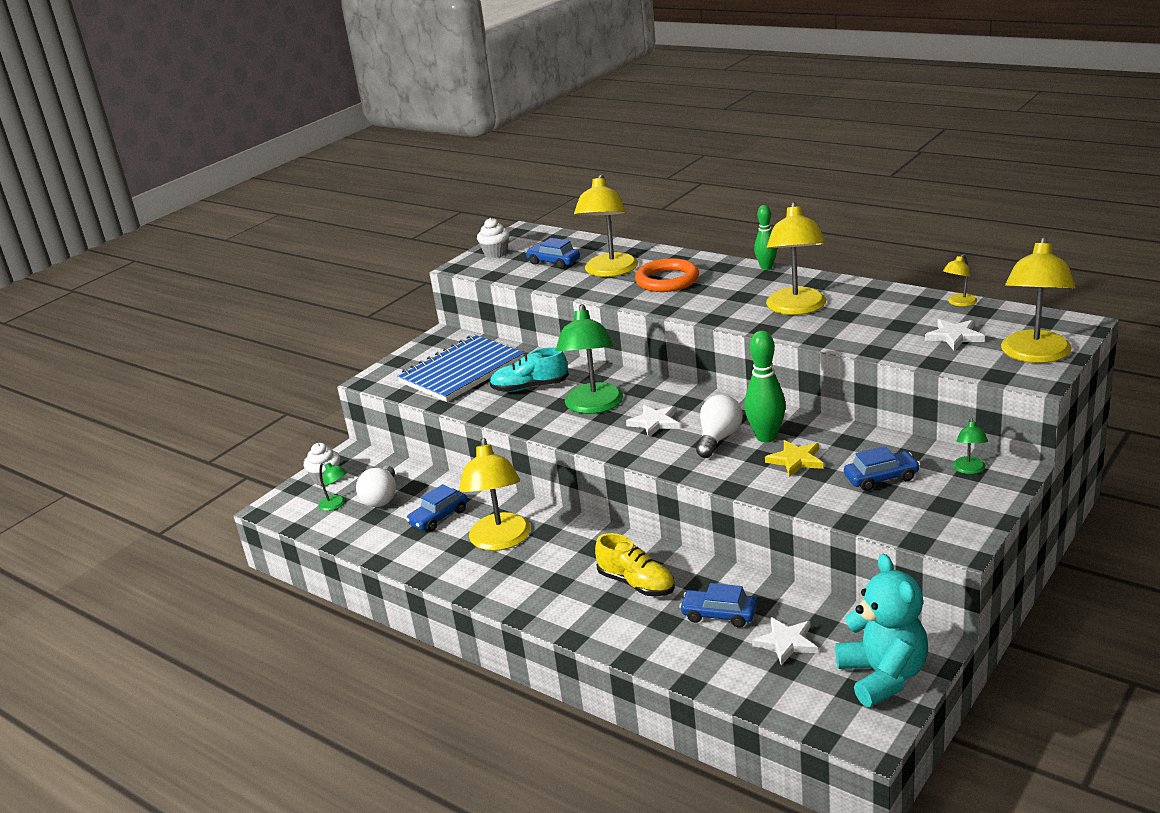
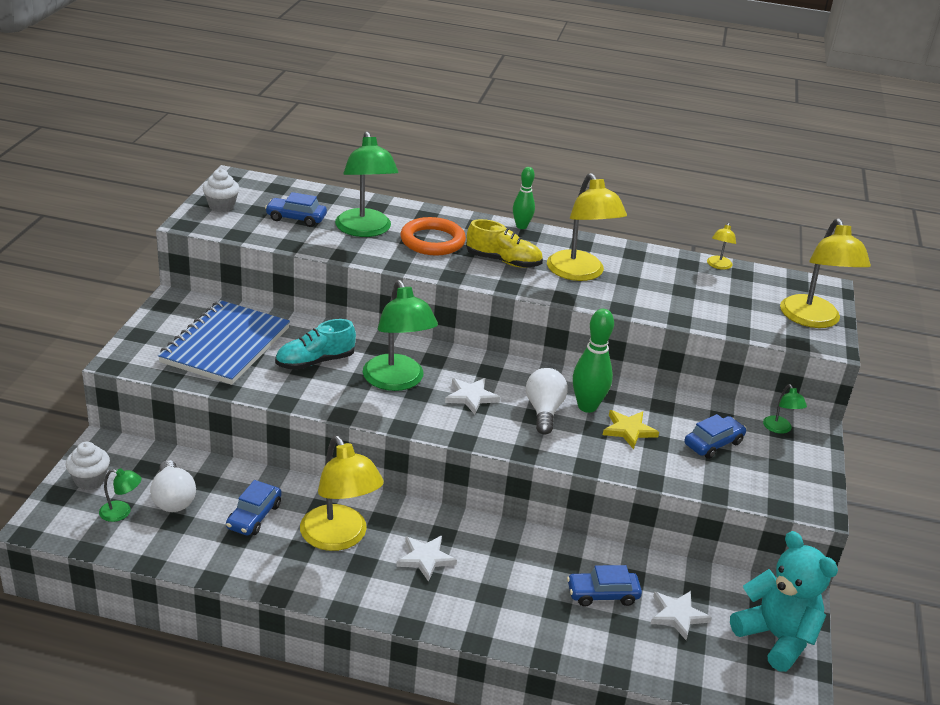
camera: 30 degrees left, 5 degrees up
(609, 271) = (365, 230): yellow lamp -> green lamp
(636, 584) = (506, 570): yellow shoe -> yellow shoe (503, 261)
(954, 336) = (737, 302): white star -> white star (425, 558)

